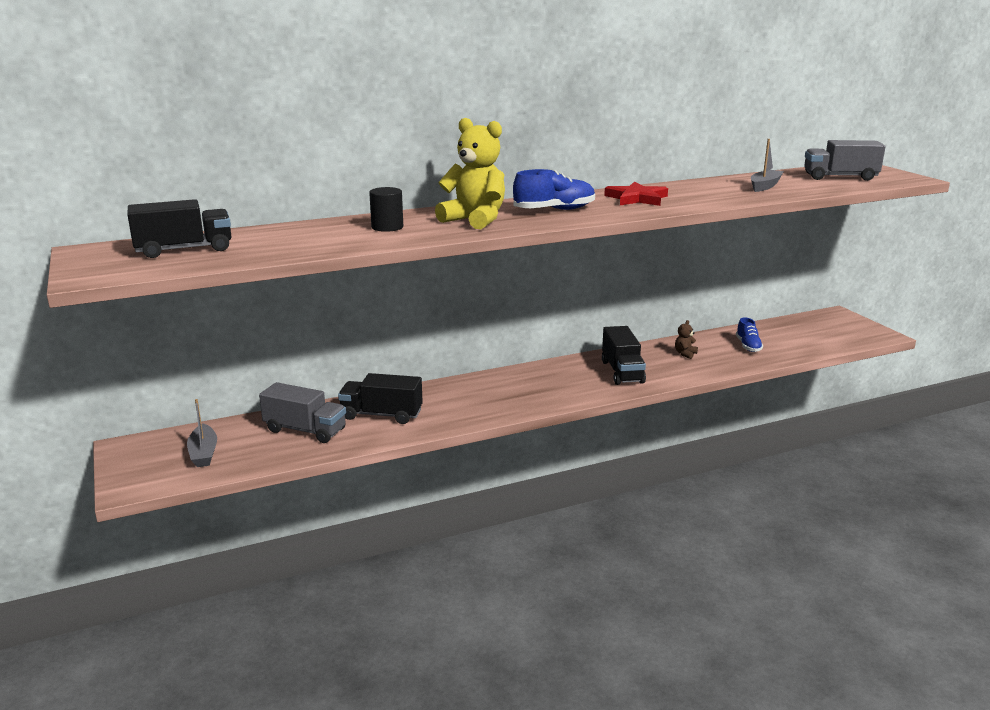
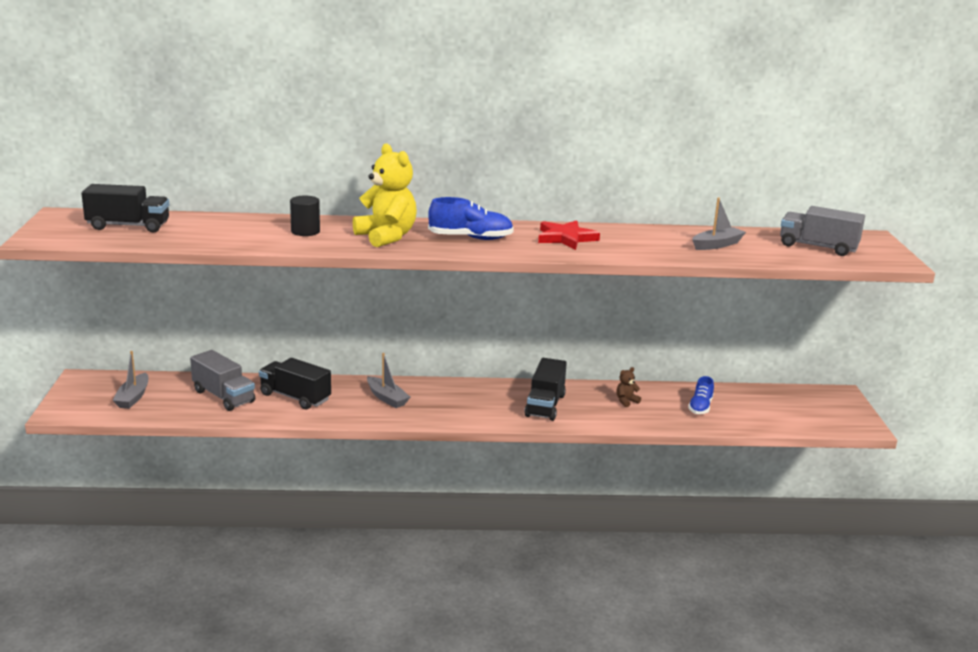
camera: 20 degrees right, 0 degrees up
(473, 396) = (387, 398): none -> grey boat

